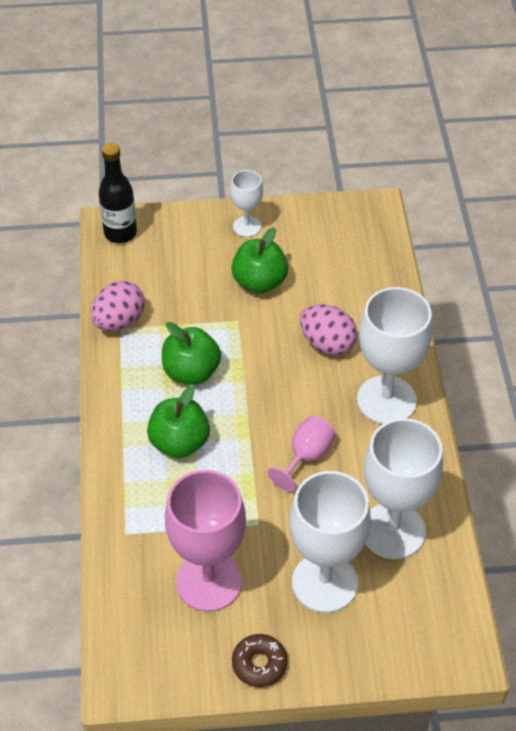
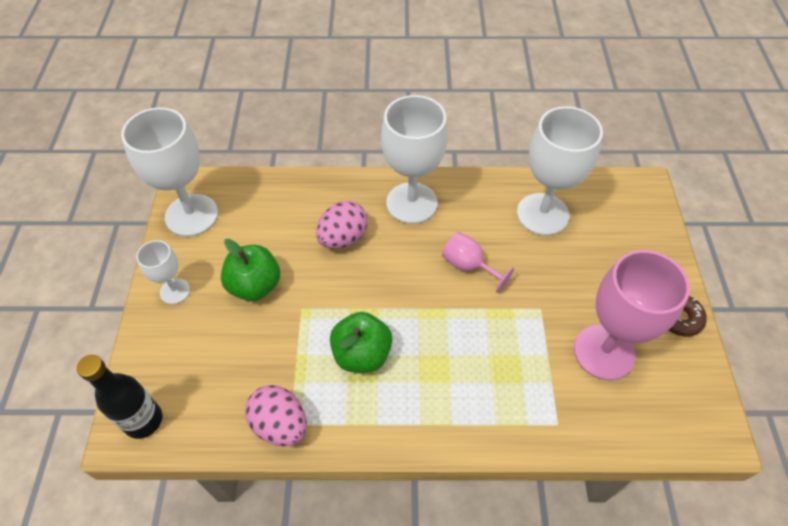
camera: 85 degrees left, 5 degrees up
(179, 443) = (449, 369): green apple -> none
(324, 583) = (595, 265): white goblet -> white goblet (191, 215)

